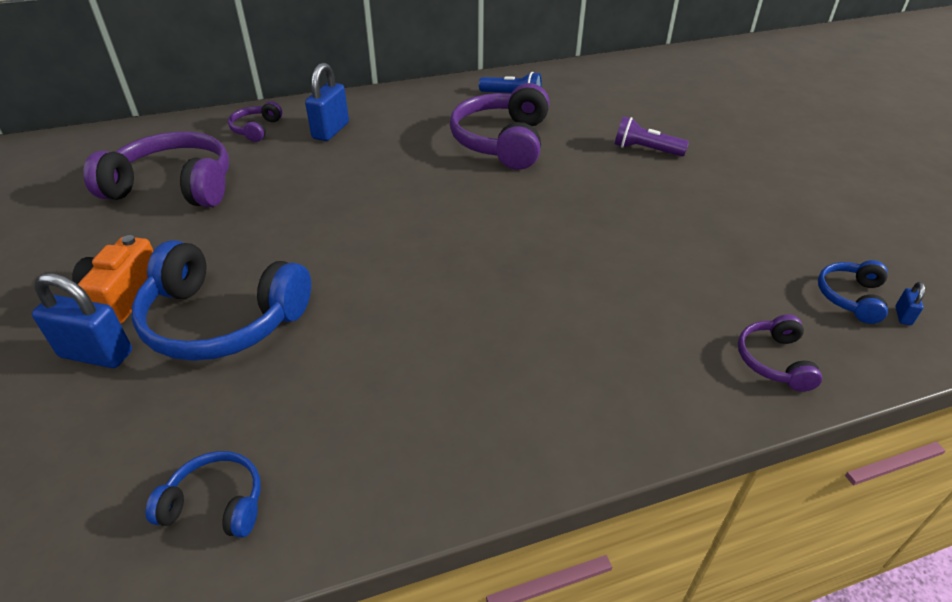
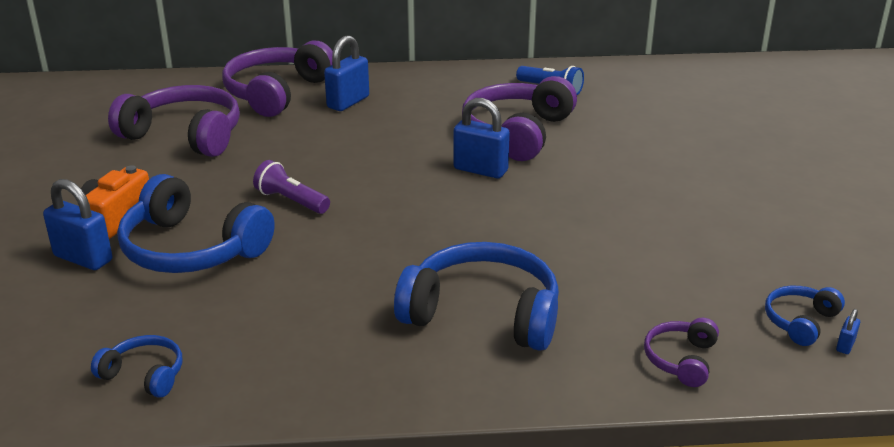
camera: 15 degrees right, 10 degrees down
(256, 129) = (277, 92): purple headphones -> purple headphones, size x2.04
(486, 183) = (480, 170): none -> blue padlock
(562, 344) = (483, 314): none -> blue headphones
(645, 150) = (667, 159): purple flashlight -> purple flashlight (291, 201)

